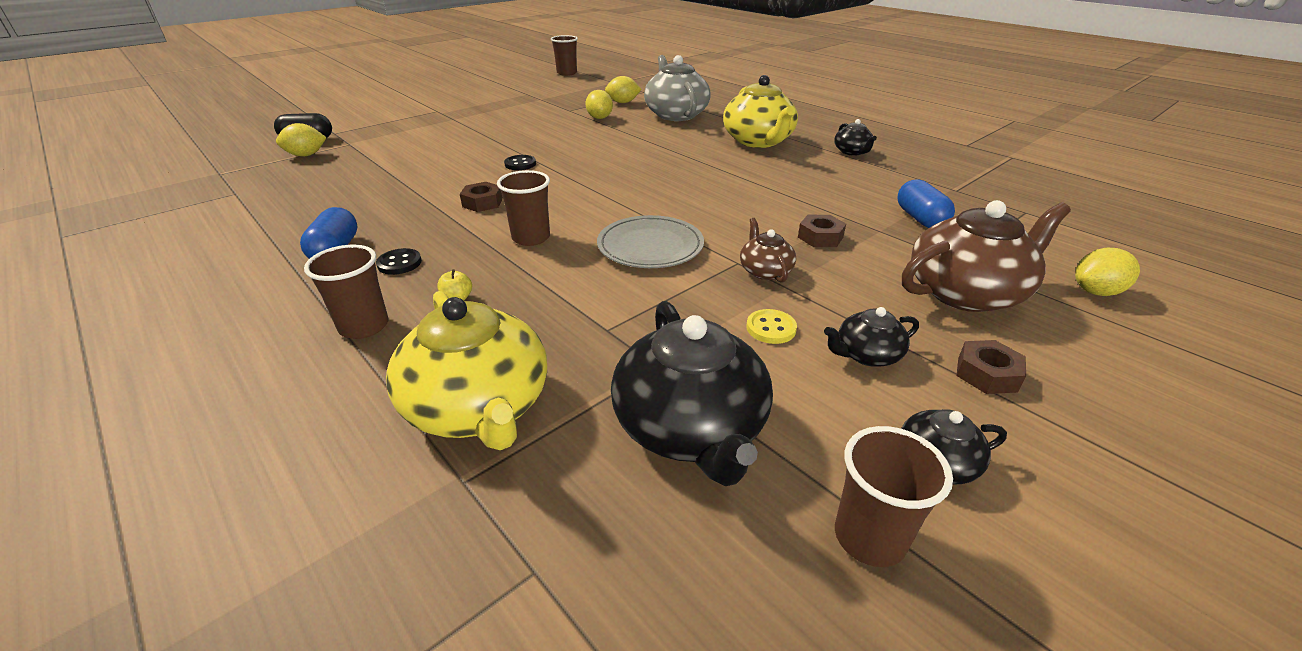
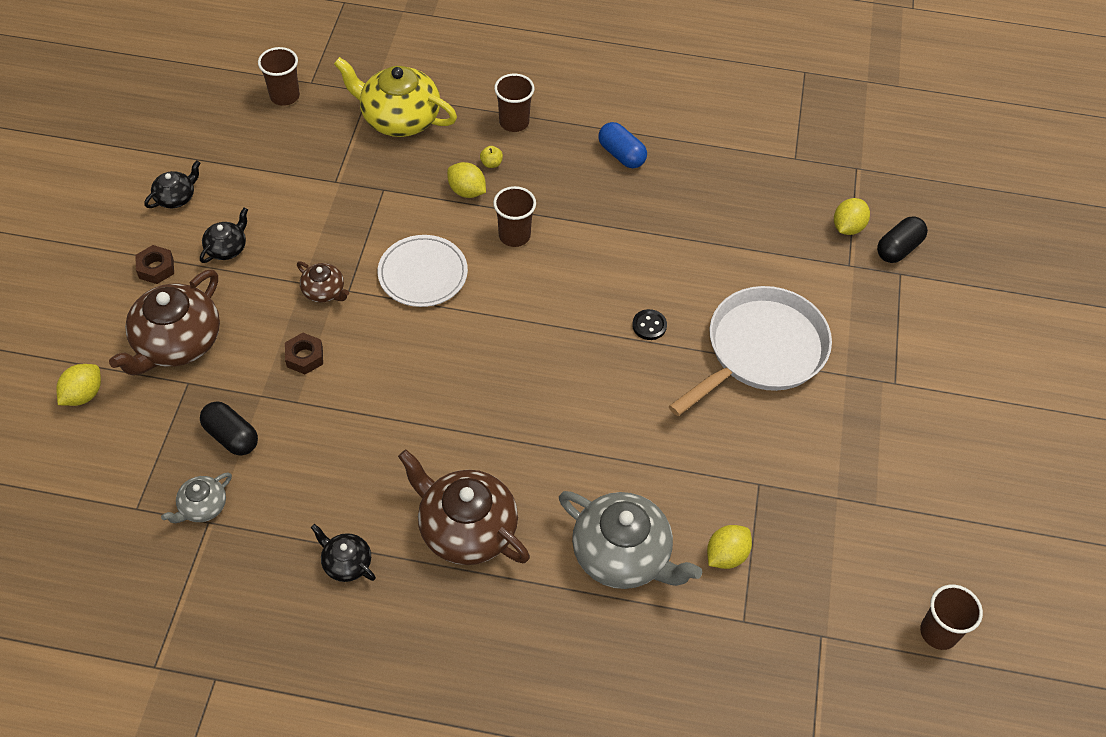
camera: 140 degrees right, 20 degrees up
(399, 263) = (565, 168): black button -> none
(476, 137) = (761, 350): none -> white pan
(482, 203) = (601, 253): brown nut -> none
(599, 118) = (698, 483): yellow lemon -> yellow lemon (467, 191)
(650, 246) = (423, 274): grey plate -> white plate
(691, 428) = (294, 158): black teapot -> none
(758, 141) = (466, 528): yellow teapot -> brown teapot
(771, 328) = (291, 239): yellow button -> none
(869, 537) = (195, 152): brown cup -> brown cup (285, 96)
(920, 219) = (231, 436): blue capsule -> black capsule
(960, 197) = (202, 507): none -> grey teapot

